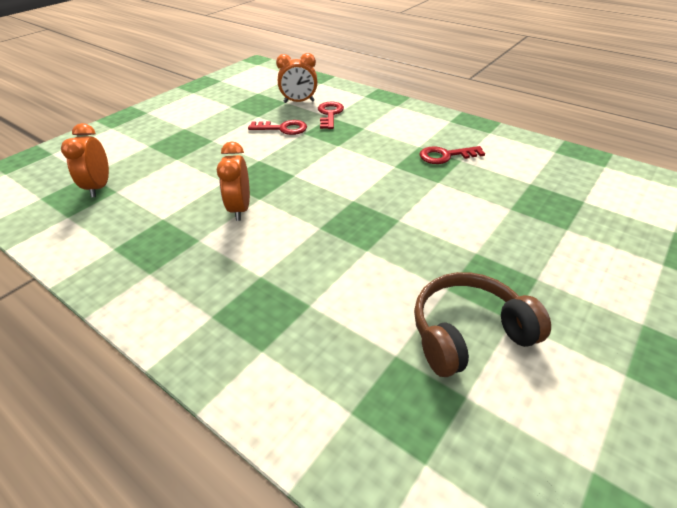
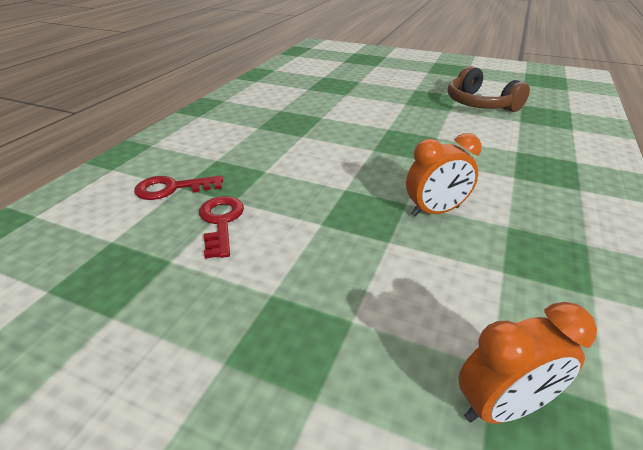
camera: 105 degrees left, 5 degrees down
(299, 102) = (116, 225): orange clock -> none
(445, 156) = (274, 116): red key -> none

